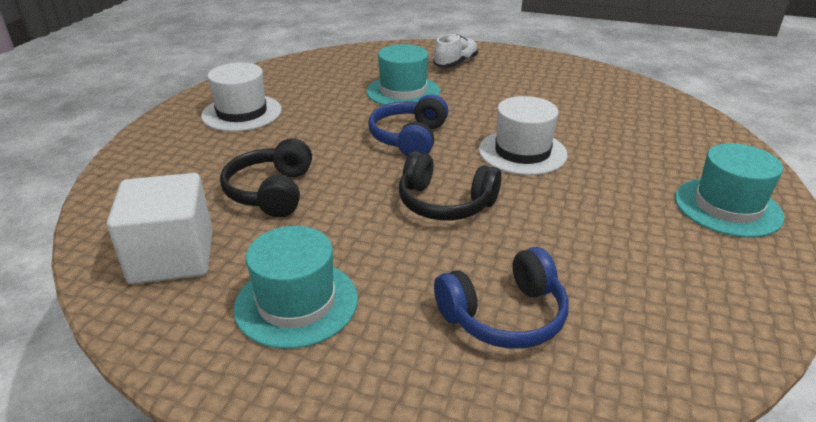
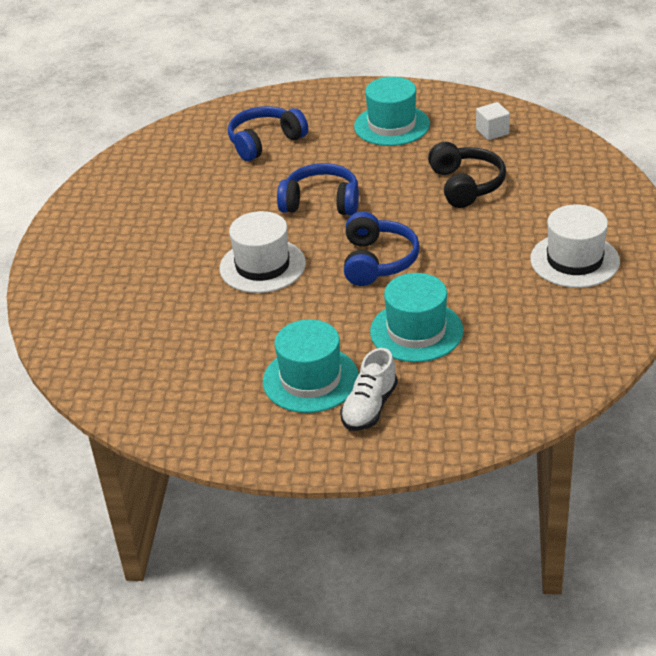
camera: 170 degrees right, 5 degrees up
(172, 257) = (492, 132): white cube -> white cube, size x0.49
(445, 203) = (321, 202): black headphones -> blue headphones
(727, 207) = (92, 242): turquoise hat -> turquoise hat (310, 379)

